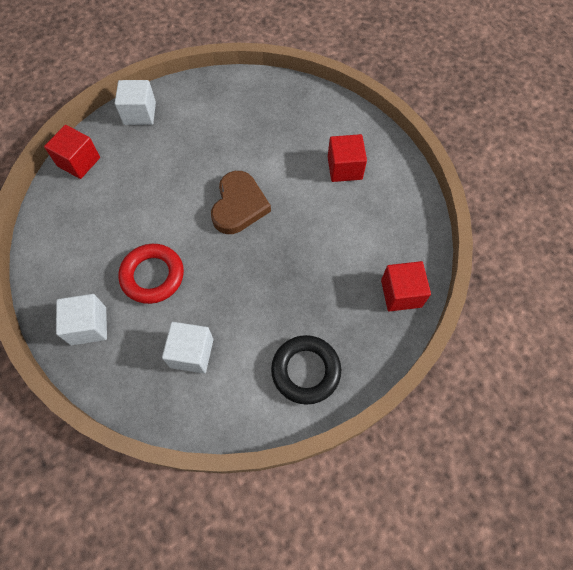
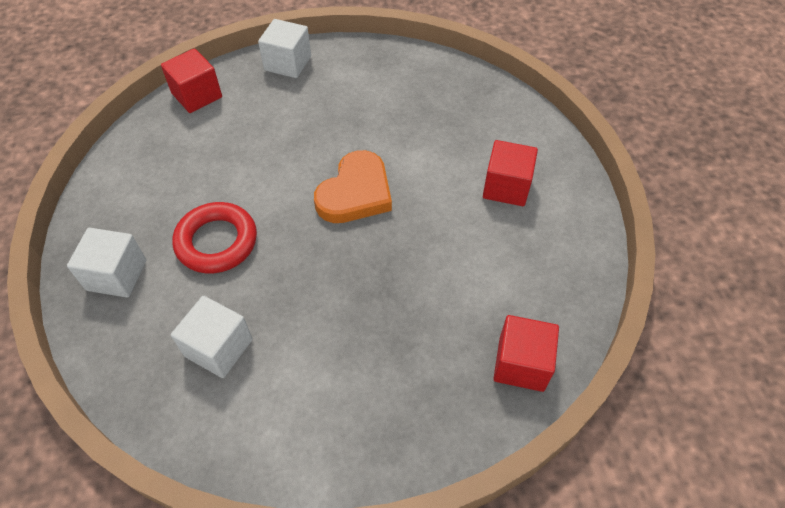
camera: 20 degrees right, 10 degrees down
(239, 205) = (355, 193): brown heart -> orange heart
(305, 371) = (351, 421): black ring -> none

